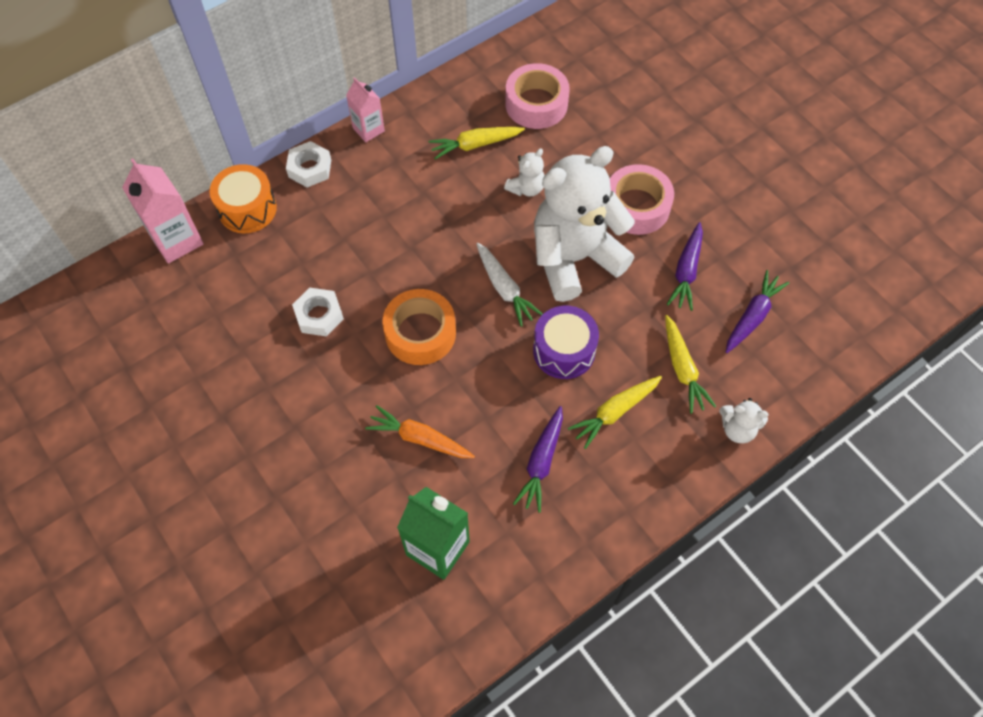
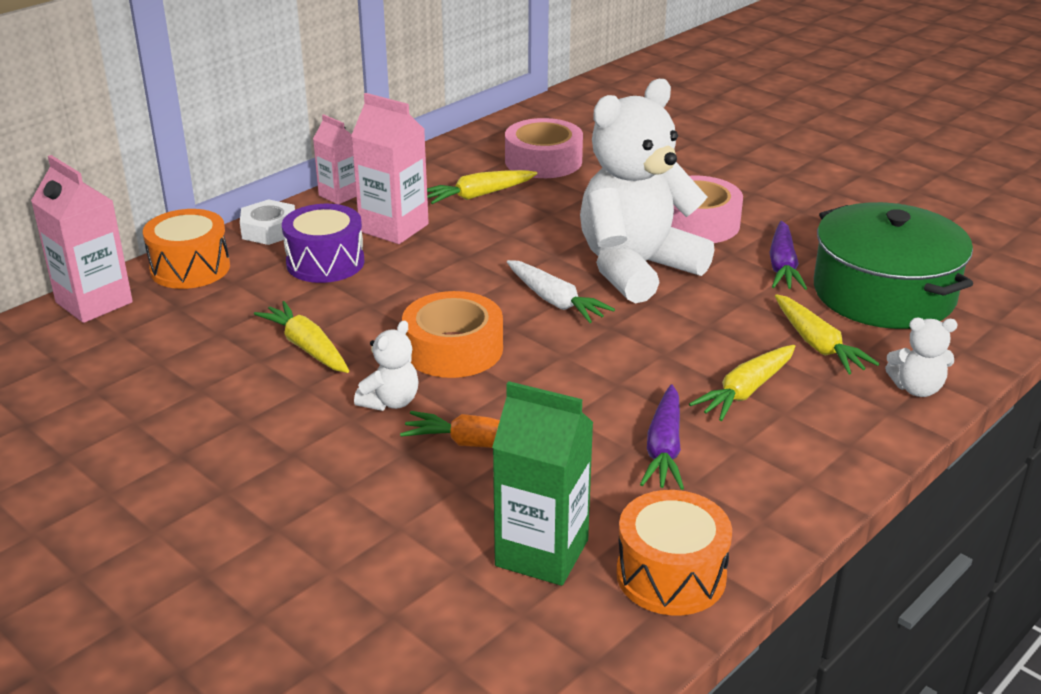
camera: 10 degrees left, 30 degrees down
(319, 315) = (307, 347): white nut -> yellow carrot
(403, 179) = (394, 228): none -> pink carton
(514, 582) = (671, 575): none -> orange drum
(526, 188) = (554, 221): white teddy bear -> white teddy bear (390, 402)
(564, 351) = (654, 345): purple drum -> purple drum (325, 262)
(752, 316) = (883, 293): purple carrot -> green pot

